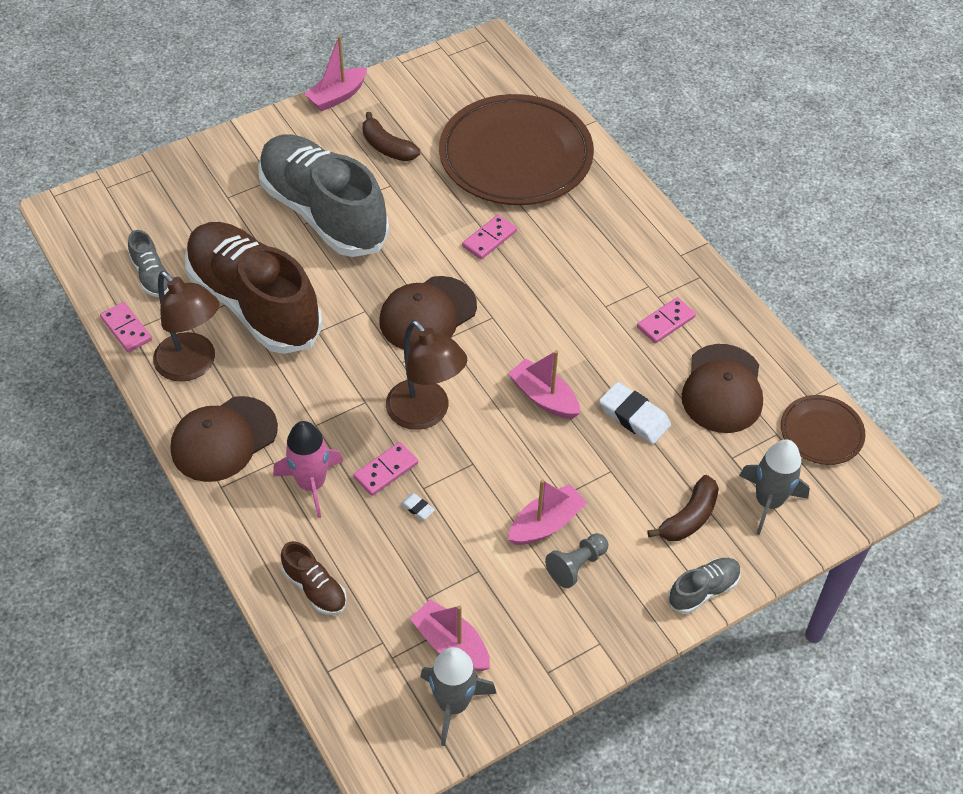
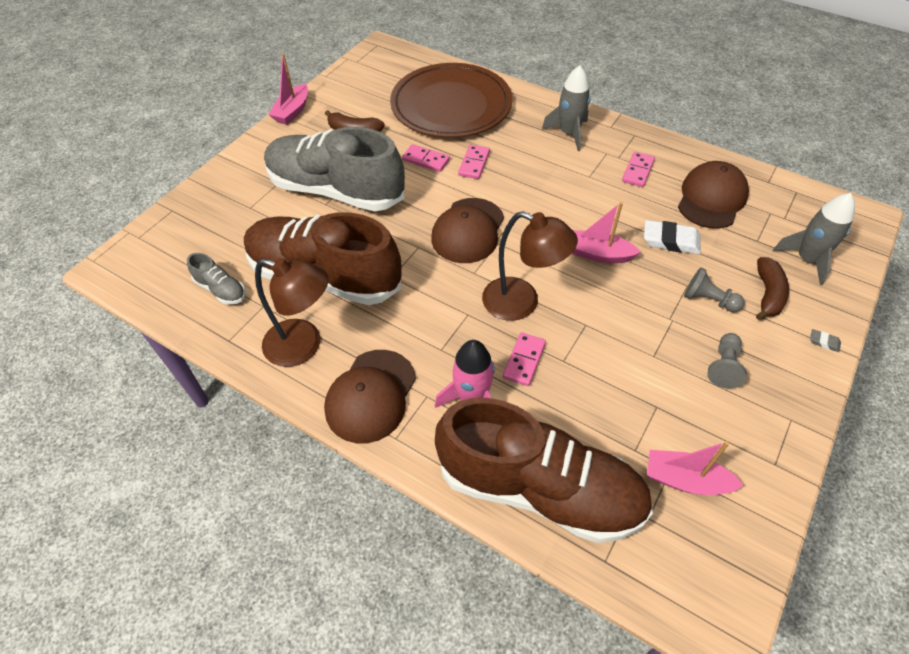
camera: 25 degrees left, 0 degrees up
(126, 329) = (224, 341): pink domino -> pink domino (426, 160)
(315, 588) = (539, 489): brown shoe -> brown shoe, size x2.50
(417, 508) = (571, 379): white eraser -> none
(453, 704) = (729, 533): grey rocket -> grey rocket (568, 133)
(546, 523) = (676, 345): pink boat -> none
(619, 495) = (708, 300): none -> grey pawn
(703, 590) = (824, 342): grey shoe -> grey eraser
(722, 389) = (711, 198): brown cap -> brown cap turned 135 degrees counterclockwise
(821, 432) = (796, 200): brown plate -> none

